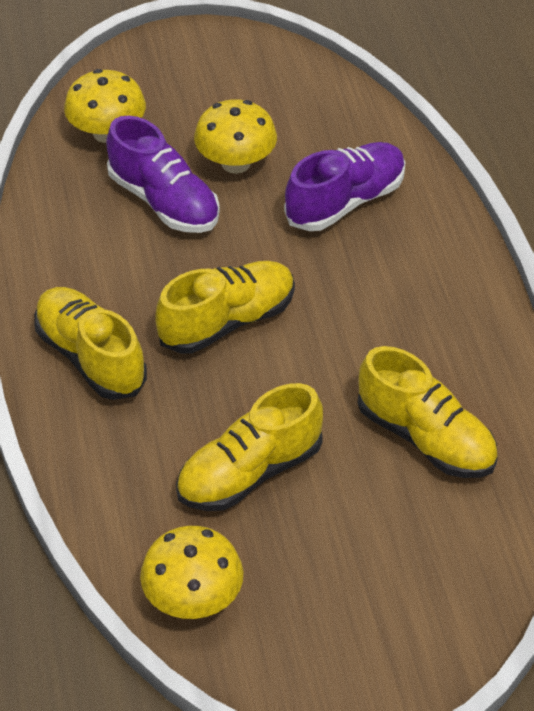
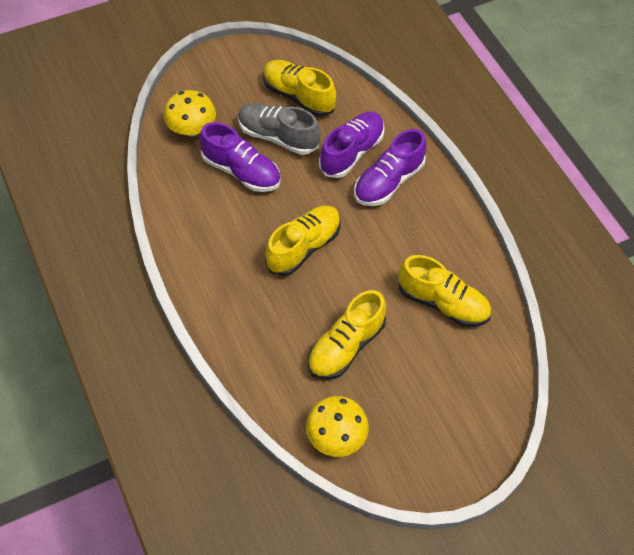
camera: 15 degrees left, 10 degrees up
(90, 357) = (227, 287): yellow shoe -> yellow shoe (298, 96)
(236, 163) = (277, 137): yellow mushroom -> grey shoe
(391, 252) = (388, 182): none -> purple shoe

